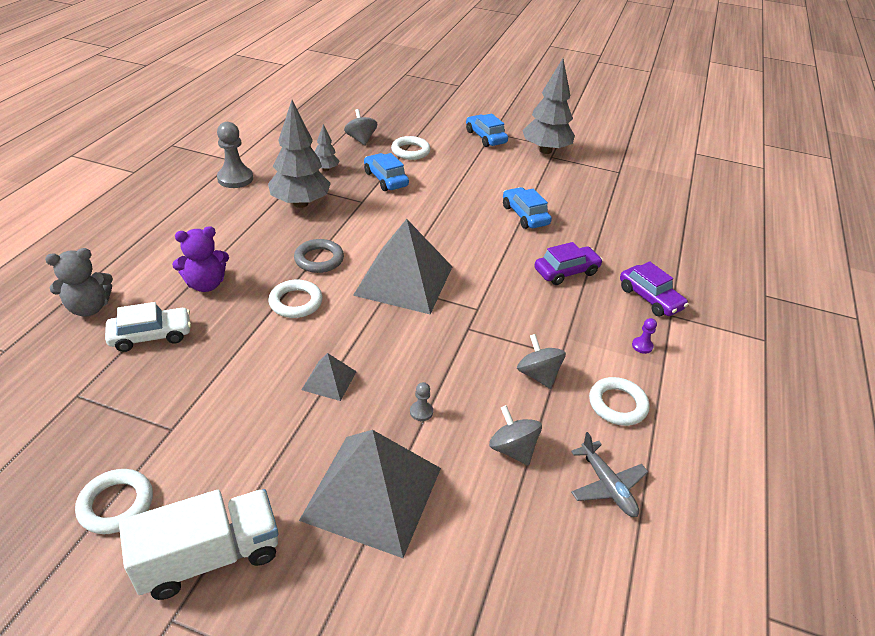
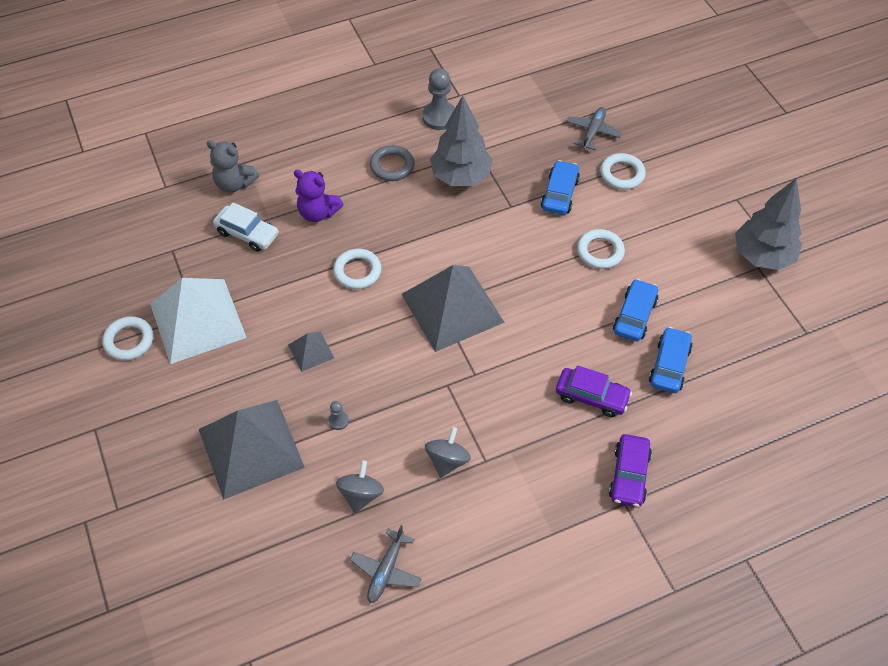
camera: 50 degrees right, 15 degrees up
(181, 432) = (197, 320): none -> white pyramid
(209, 557) = (140, 410): white truck -> none
(319, 259) = (414, 243): grey ring -> grey ring (392, 166)
(325, 169) = (521, 150): grey tree -> none
(361, 139) = (593, 132): grey spinning top -> grey plane
(485, 137) = (720, 201): blue car -> blue car (669, 365)
(617, 404) = (472, 529): white ring -> white ring (600, 252)
(642, 346) = (558, 506): purple pawn -> none

